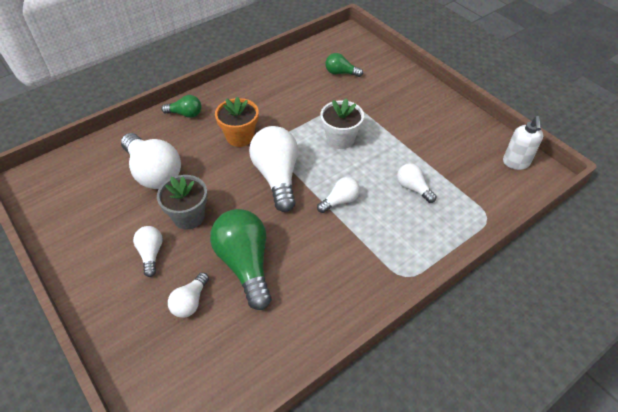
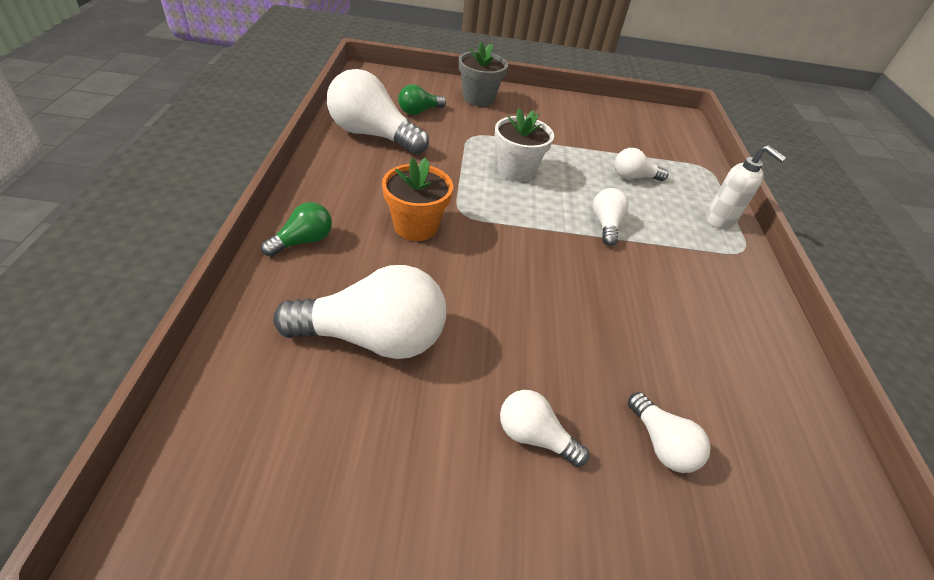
camera: 55 degrees left, 5 degrees down
(189, 216) = (503, 353): grey flower pot -> grey flower pot (478, 98)
(245, 264) = (636, 350): green light bulb -> none
(277, 176) = (519, 241): white light bulb -> white light bulb (372, 135)
(516, 163) = (656, 119): white soap dispenser -> white soap dispenser (720, 220)

